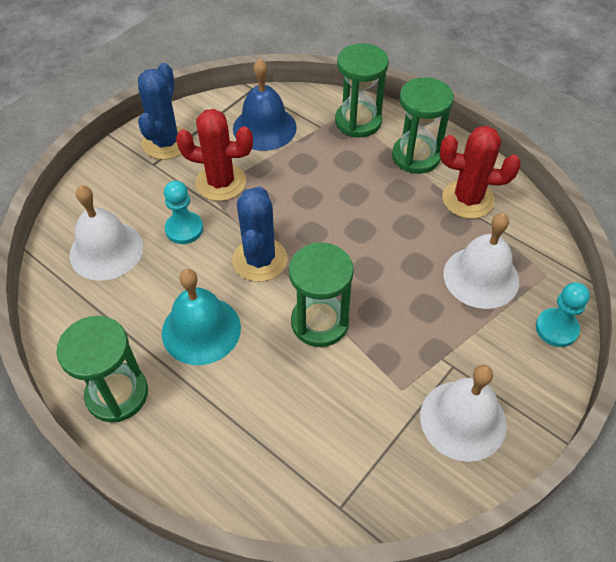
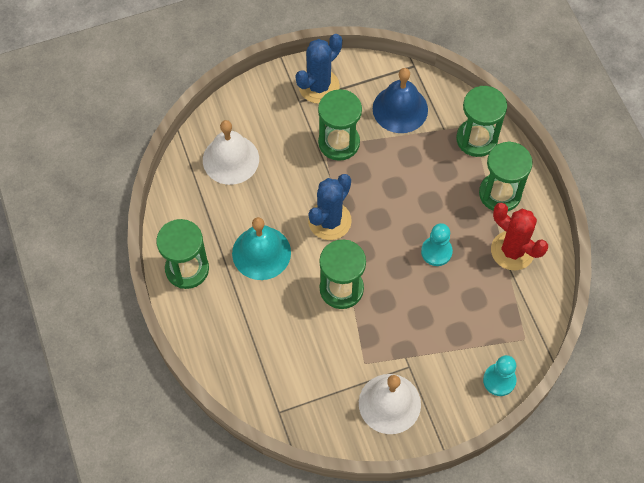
camera: 30 degrees right, 10 degrees up
(184, 229) = (292, 169): turquoise pawn -> turquoise pawn (436, 252)
(221, 182) = (339, 143): red cactus -> green hourglass
(481, 277) = (475, 315): white bell -> none

